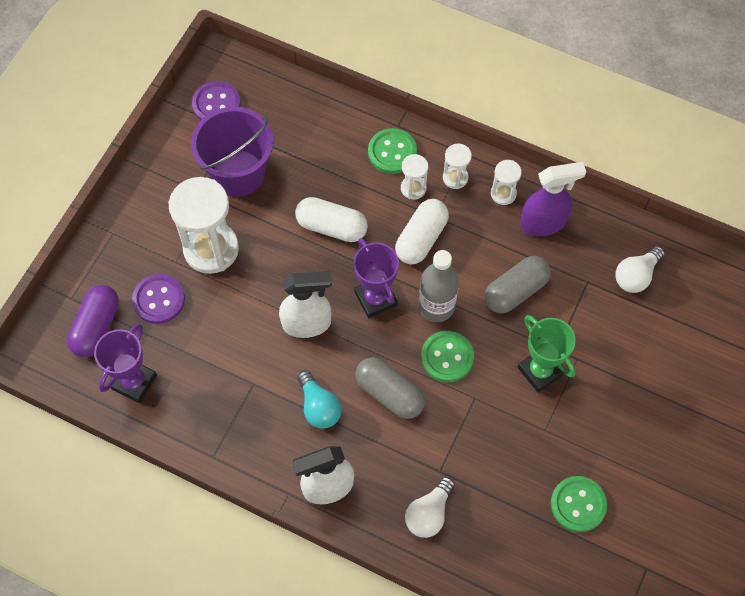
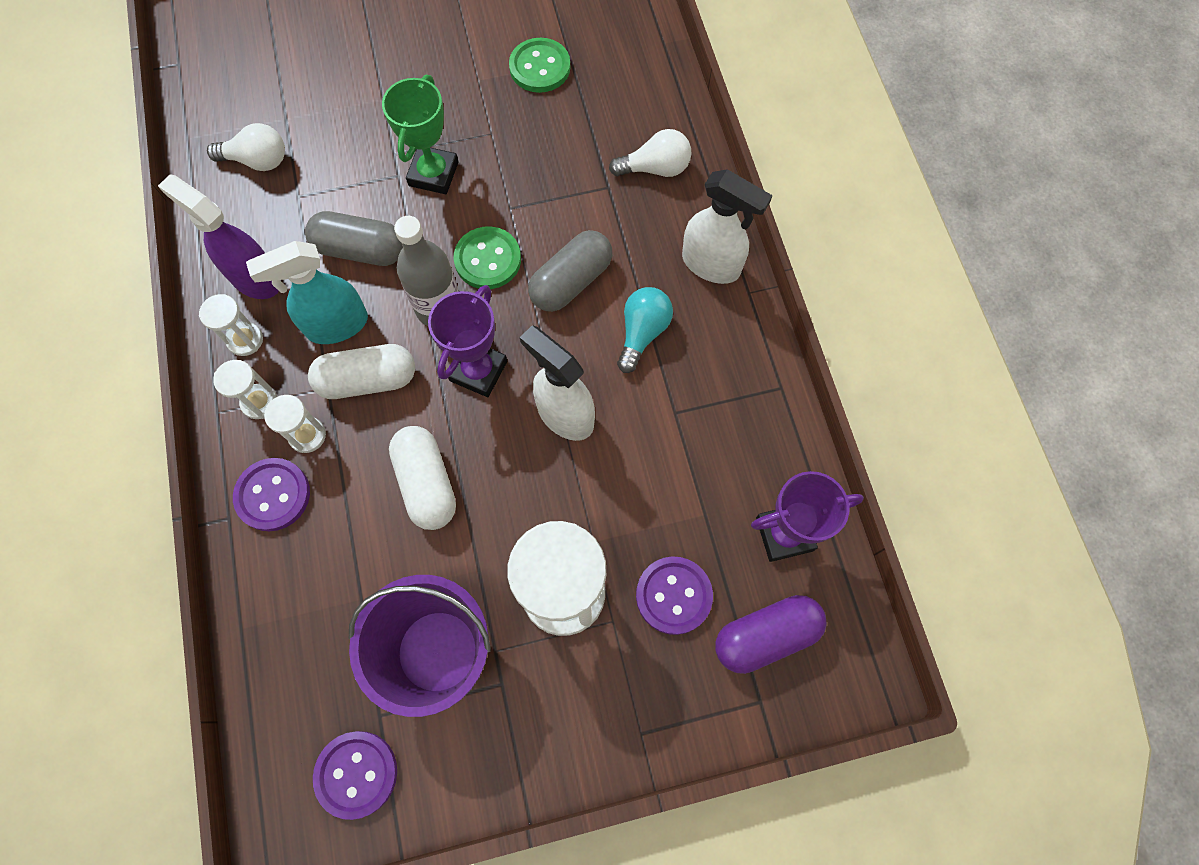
camera: 130 degrees left, 5 degrees up
(389, 393) = (571, 281): grey capsule -> grey capsule turned 45 degrees clockwise
(392, 152) = (273, 495): green button -> purple button
(472, 245) = (336, 325): none -> turquoise spray bottle

